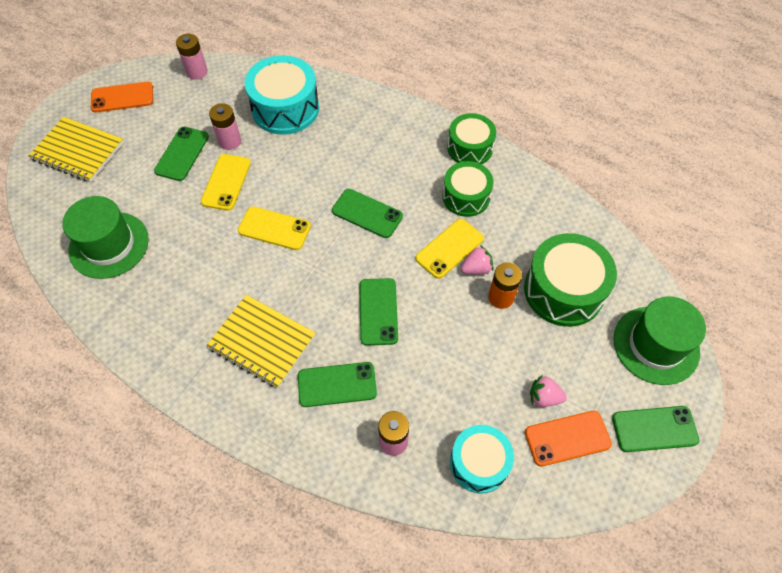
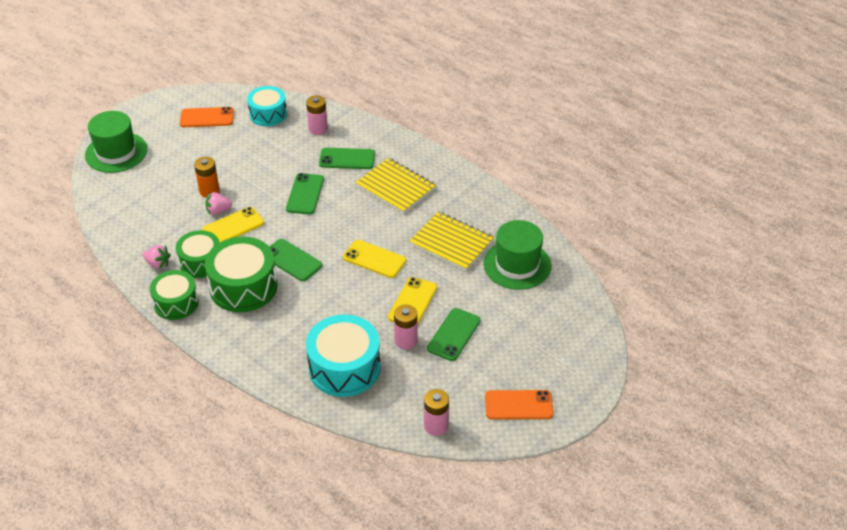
camera: 170 degrees left, 15 degrees down
(78, 151) = (558, 351): yellow notebook -> yellow notebook (451, 242)
(544, 397) = (210, 137): pink strawberry -> pink strawberry (158, 263)
(563, 290) = (160, 189): green drum -> green drum (243, 287)
(654, 429) = (149, 115): green phone -> none

